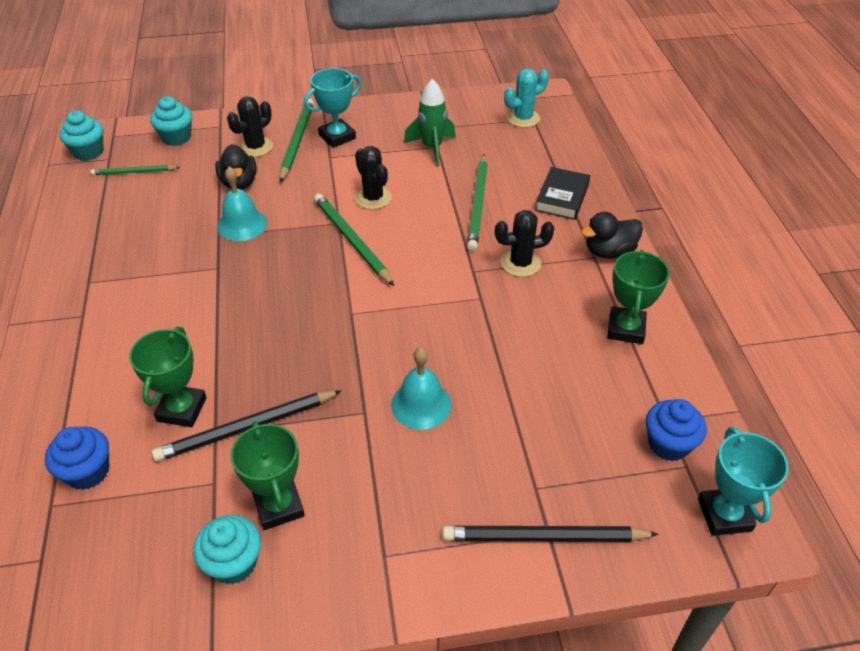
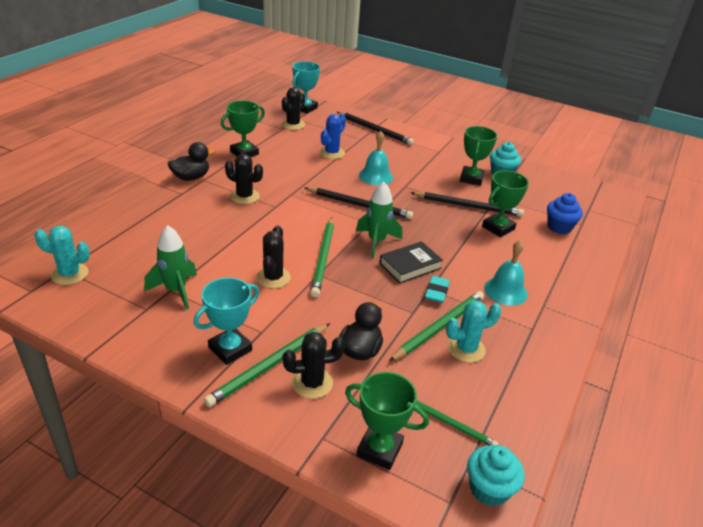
camera: 145 degrees left, 10 degrees down
(148, 229) = (466, 349): none -> turquoise cactus
(176, 137) = (379, 449): turquoise cupcake -> green trophy
(208, 268) = (436, 292): none -> turquoise eraser
(242, 224) = (388, 311): turquoise bell -> turquoise bell (505, 291)
(317, 292) = (376, 242): none -> green rocket
(337, 137) = (230, 349): turquoise trophy -> turquoise trophy turned 45 degrees counterclockwise
(388, 333) = (359, 205): none -> black pencil
(478, 204) = (214, 235): green pencil -> green pencil (439, 327)
(531, 413) = (332, 153): none -> blue cactus
(562, 197) = (159, 211): black book -> black book (410, 266)
(609, 252) = (191, 177): black duck -> black duck turned 45 degrees counterclockwise
(668, 444) = (293, 124): blue cupcake -> black cactus

